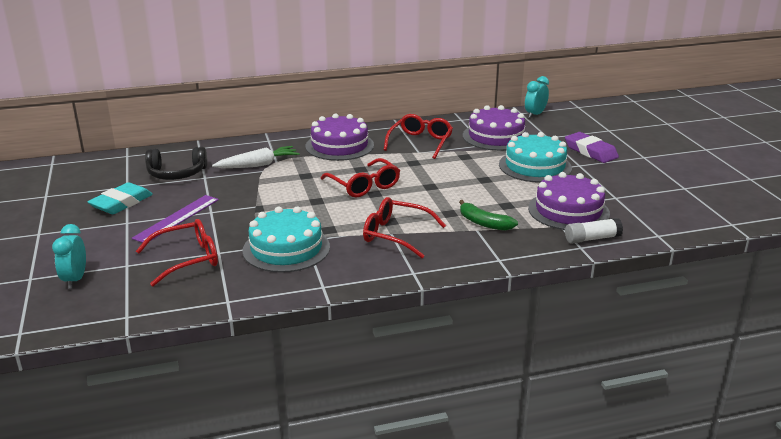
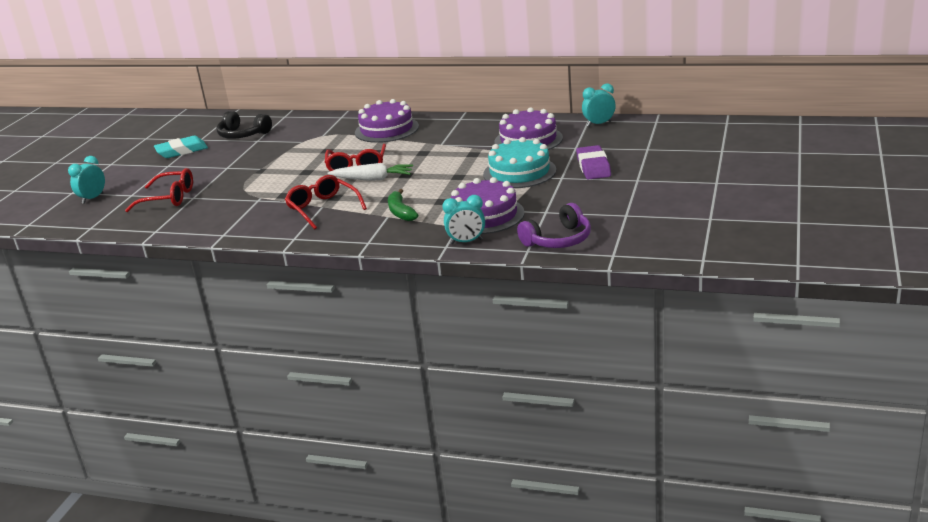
camera: 35 degrees right, 0 degrees up
(177, 218) = (200, 168): purple ruler -> none
(258, 165) = (305, 136): white carrot -> white carrot (372, 179)
(286, 248) = (237, 203): turquoise cake -> none
(420, 142) = (455, 136): red glasses -> none
(592, 238) = (466, 241): white glue stick -> turquoise clock
(667, 220) = (558, 240): none -> purple headphones

